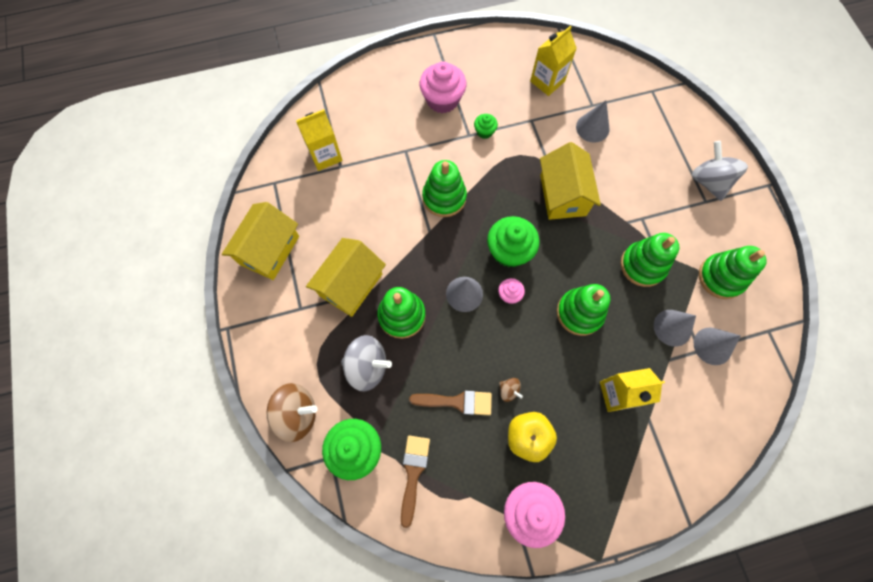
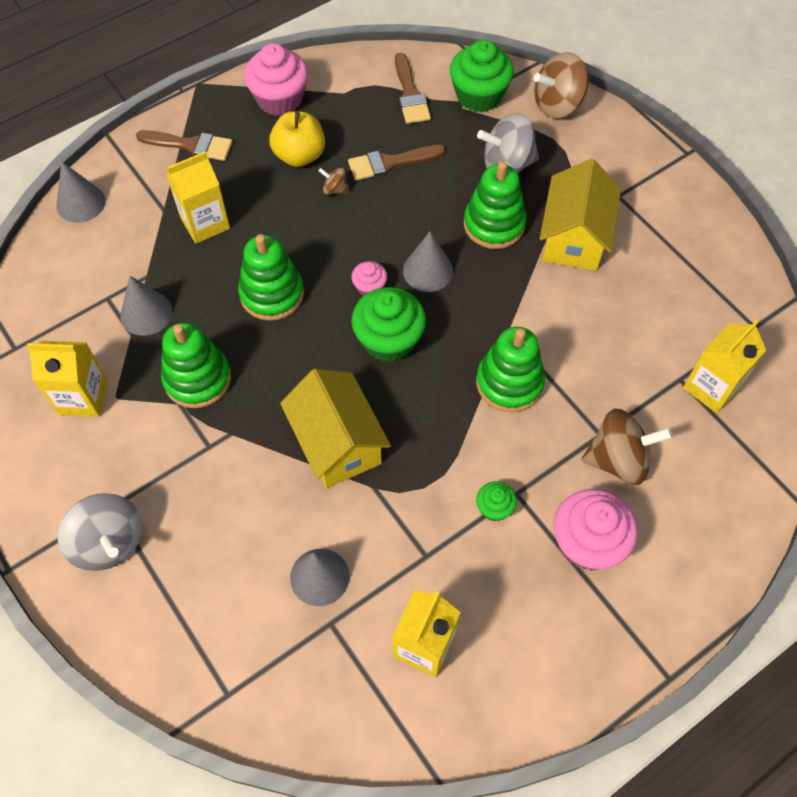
camera: 160 degrees right, 10 degrees down
(269, 250) = (699, 244): yellow house -> none
(403, 134) = (618, 459): none -> brown spinning top
(617, 483) = (190, 145): none -> brown brush
(712, 346) = (91, 308): grey cone -> grey cone (81, 203)
(721, 277) = (83, 397): green stacking toy -> yellow carton

